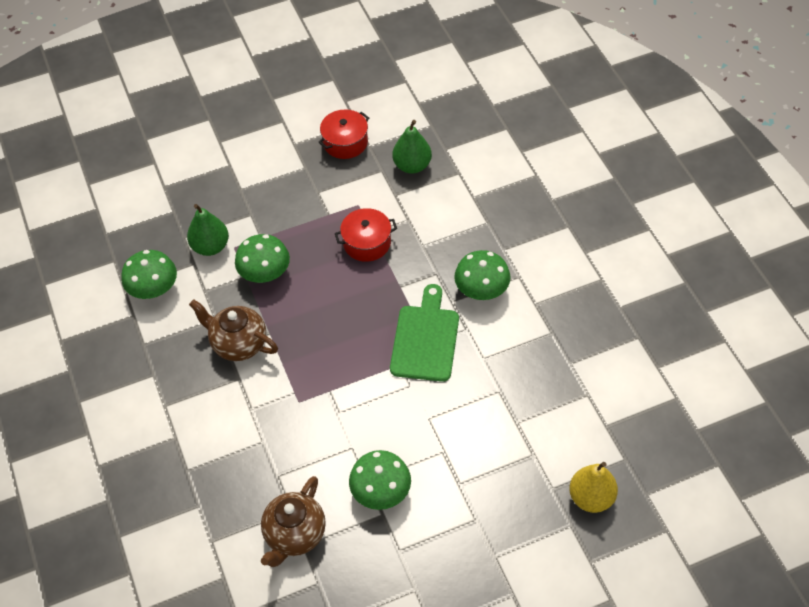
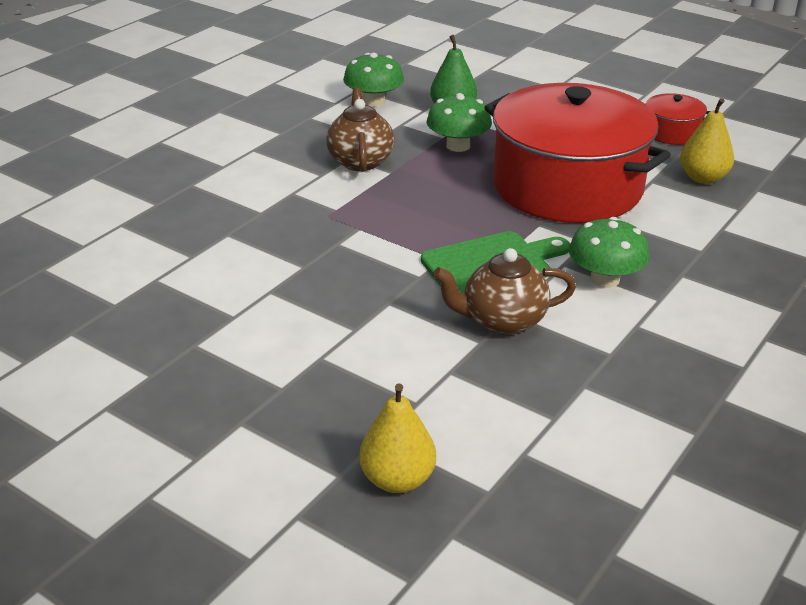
camera: 55 degrees right, 20 degrees down
(295, 535) = (164, 269): brown teapot -> brown teapot (502, 321)
(367, 243) = (567, 186): red pot -> red pot, size x2.43
(381, 491) = (262, 305): green mushroom -> none
(412, 166) = (703, 178): green pear -> yellow pear

